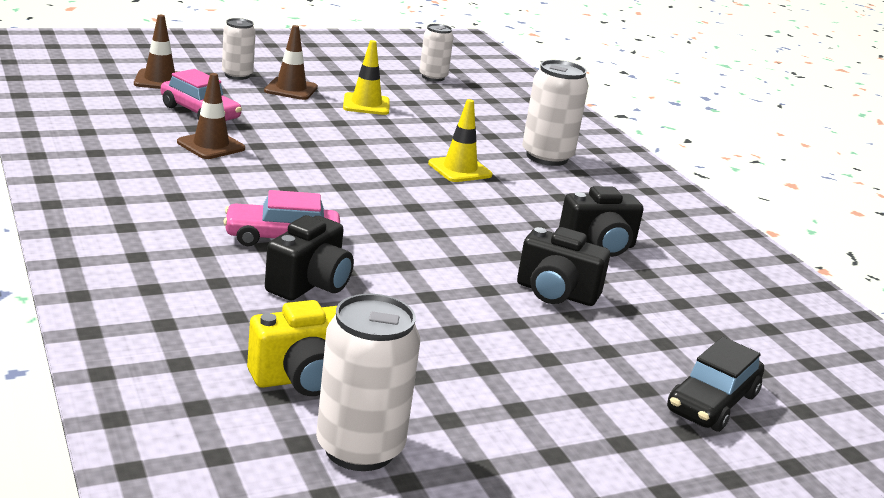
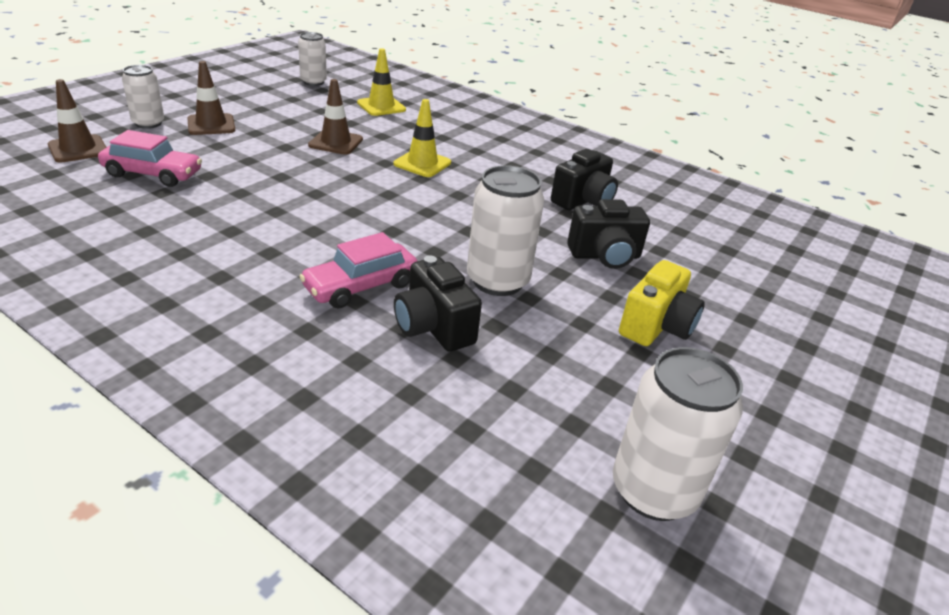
camera: 30 degrees left, 10 degrees up
(211, 145) = (198, 207): brown traffic cone -> brown traffic cone (336, 142)
(302, 378) = (534, 437): yellow camera -> yellow camera (656, 326)
(310, 284) = (433, 327): black camera -> black camera turned 150 degrees clockwise
(366, 104) = (289, 123): yellow traffic cone -> yellow traffic cone (381, 106)
(547, 157) = (467, 132): white can -> white can (497, 281)
(712, 402) = (790, 311): black car -> none

